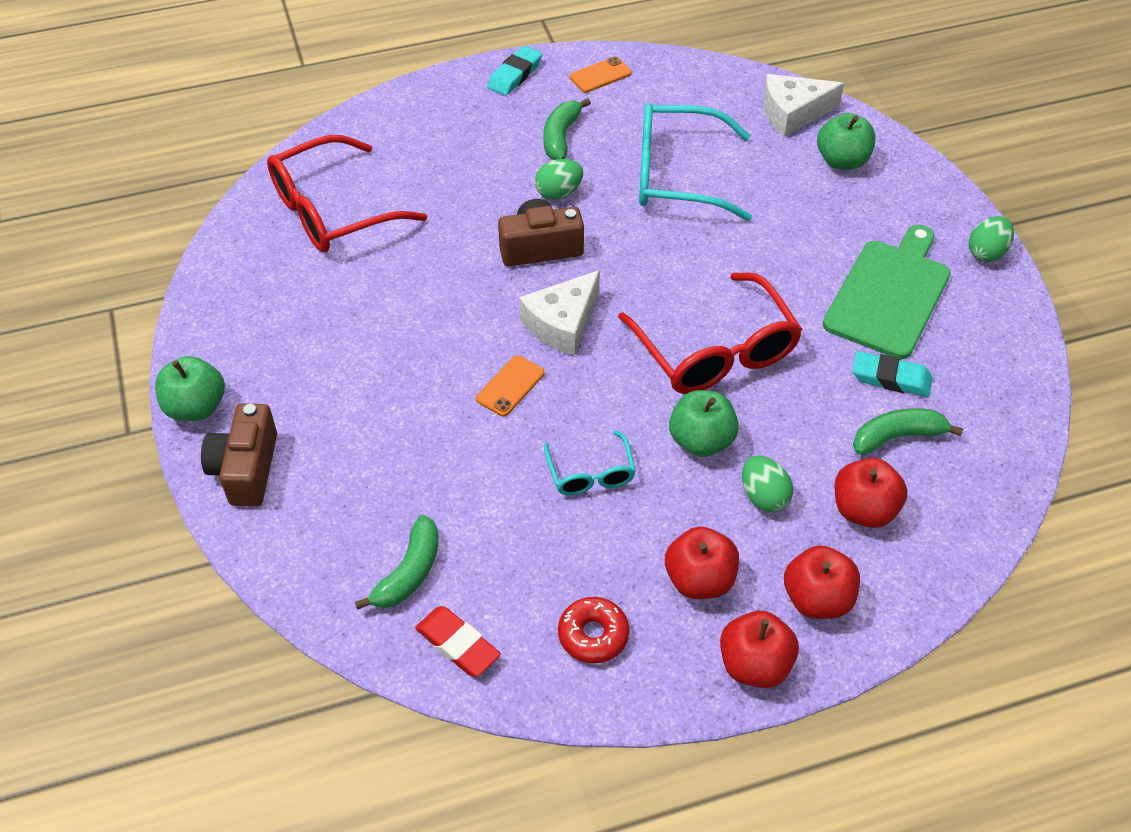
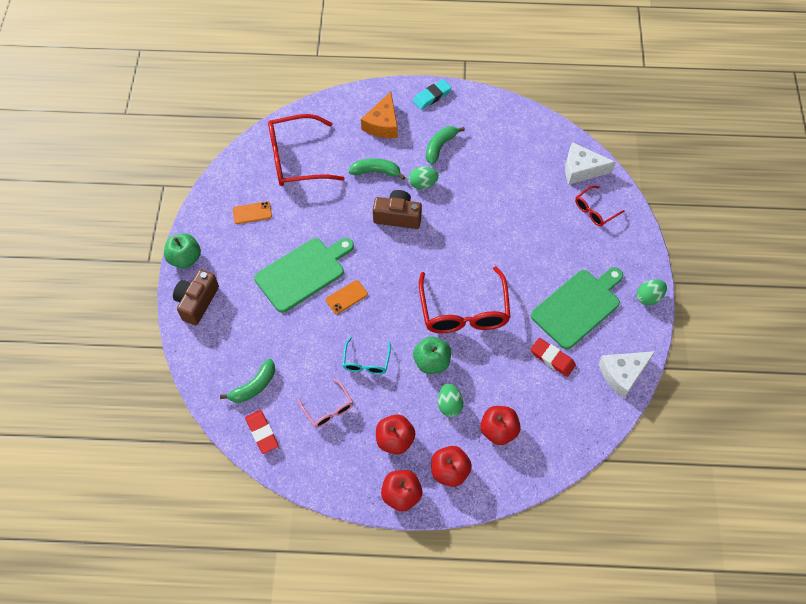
camera: 20 degrees right, 10 degrees up
(418, 371) = (303, 273): none -> green cutting board
(454, 129) = (382, 124): none -> orange cheese
(560, 567) = (328, 409): none -> pink glasses
(562, 323) = (389, 268): white cheese -> white cheese (622, 374)
(593, 635) = (329, 451): red donut -> none
(600, 75) = (481, 110): orange phone -> orange phone (252, 213)
(676, 175) = (494, 192): turquoise glasses -> none
(842, 161) = (595, 210): green apple -> red glasses
(890, 378) = (552, 358): turquoise eraser -> red eraser
(897, 437) = (538, 394): green banana -> green banana (376, 172)

